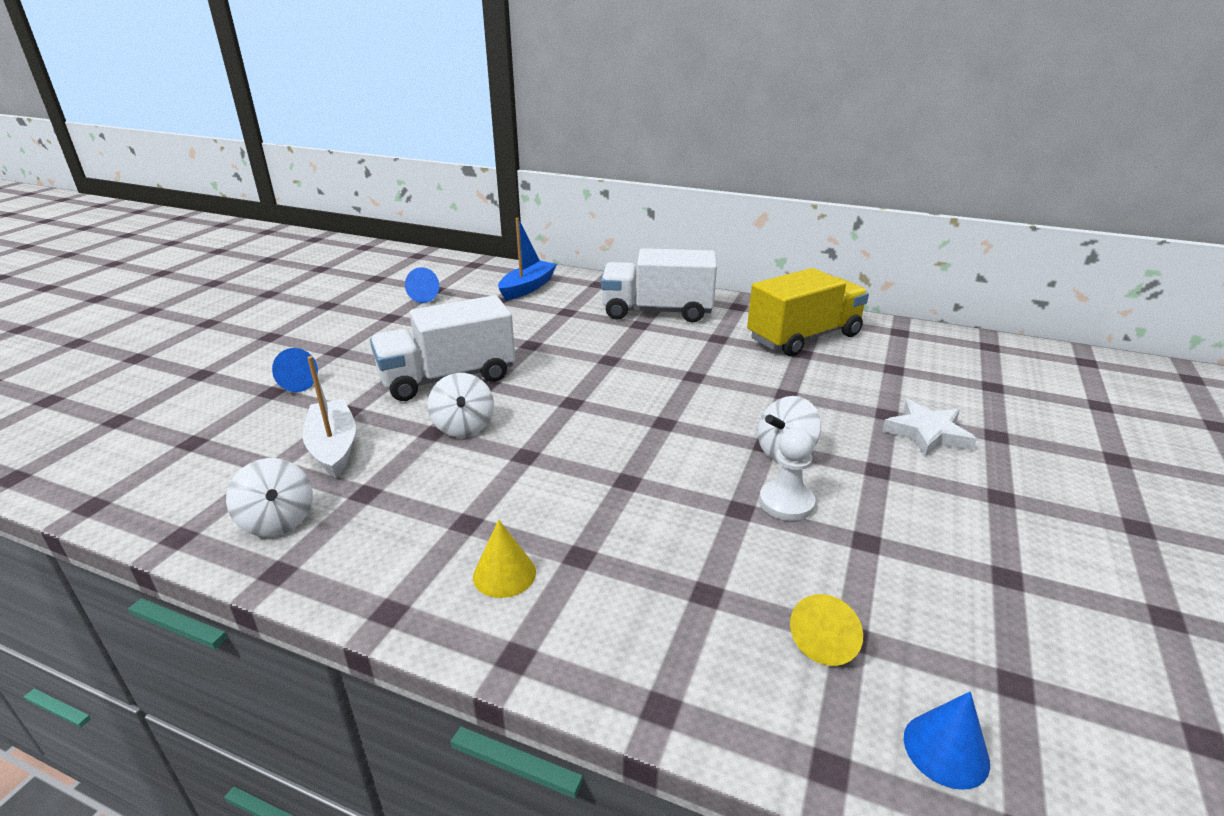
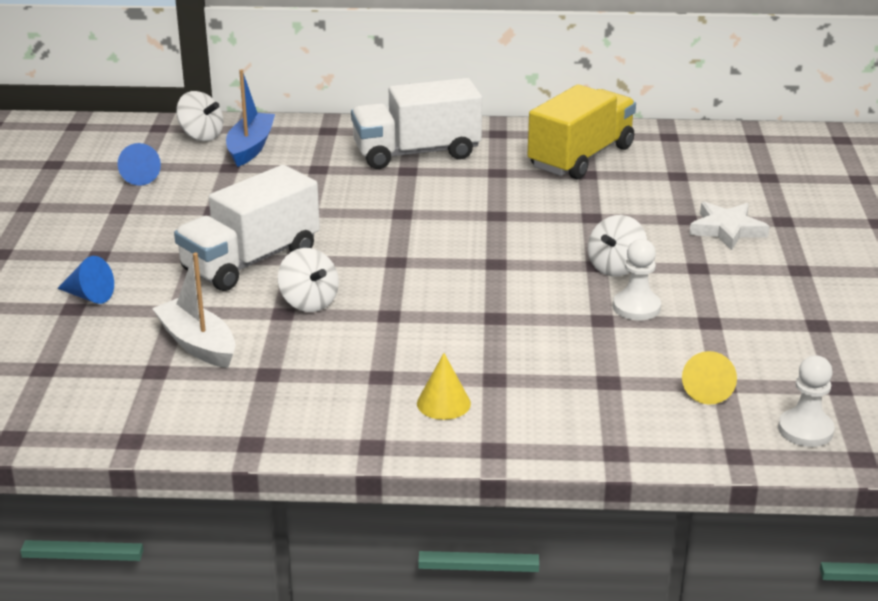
camera: 20 degrees left, 0 degrees up
(278, 521) = (210, 410): white spinning top -> white spinning top (201, 136)
(946, 750) = (805, 430): blue cone -> white pawn

